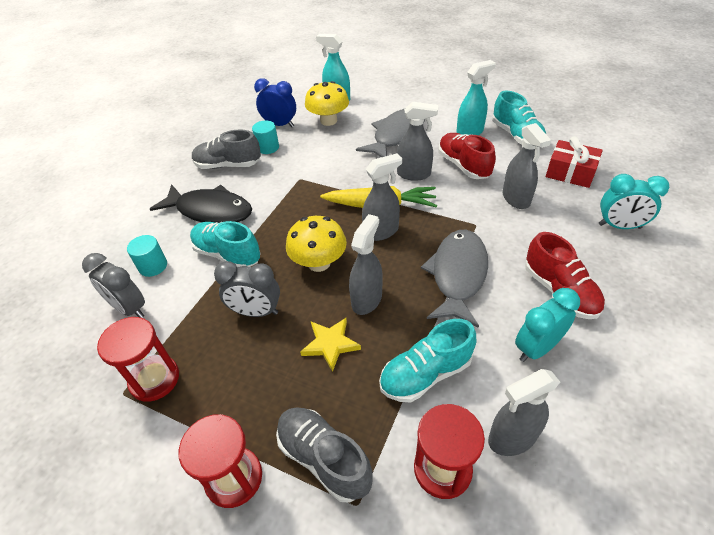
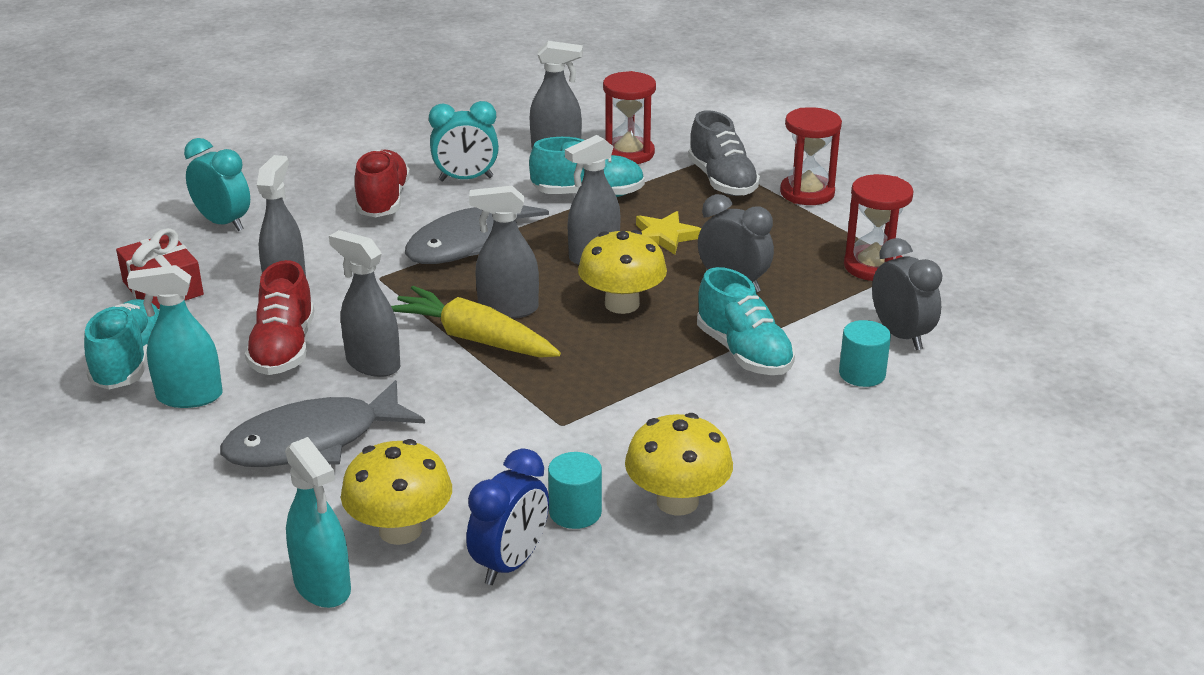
camera: 155 degrees left, 15 degrees down
(210, 211) = (746, 424): black fish -> none
(228, 165) = (677, 501): grey shoe -> yellow mushroom
(280, 125) = (510, 563): blue clock -> blue clock turned 105 degrees counterclockwise

